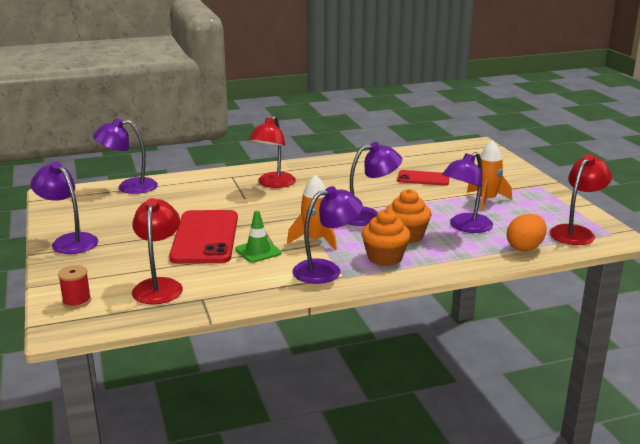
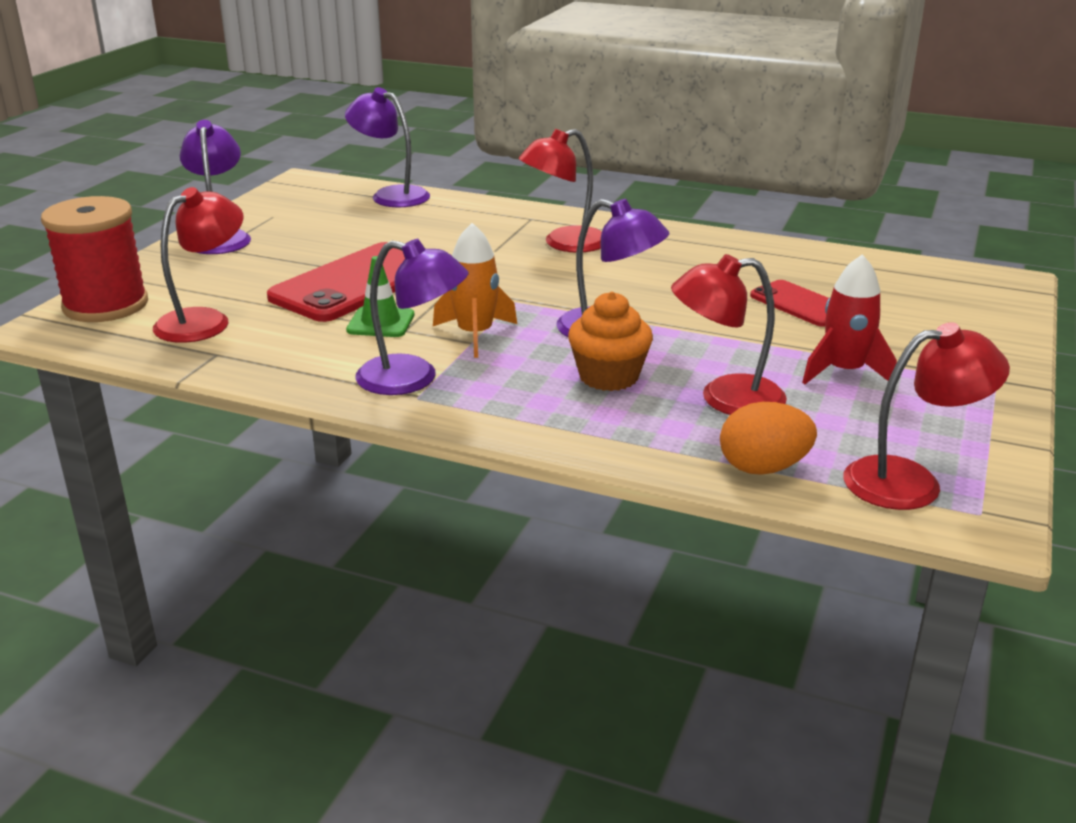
camera: 40 degrees right, 5 degrees up
(77, 301) = (106, 305): red spool -> red spool, size x2.14
(385, 258) = (518, 394): orange cupcake -> none
(465, 227) = (725, 398): purple lamp -> red lamp
(486, 200) = (844, 372): orange rocket -> red rocket

